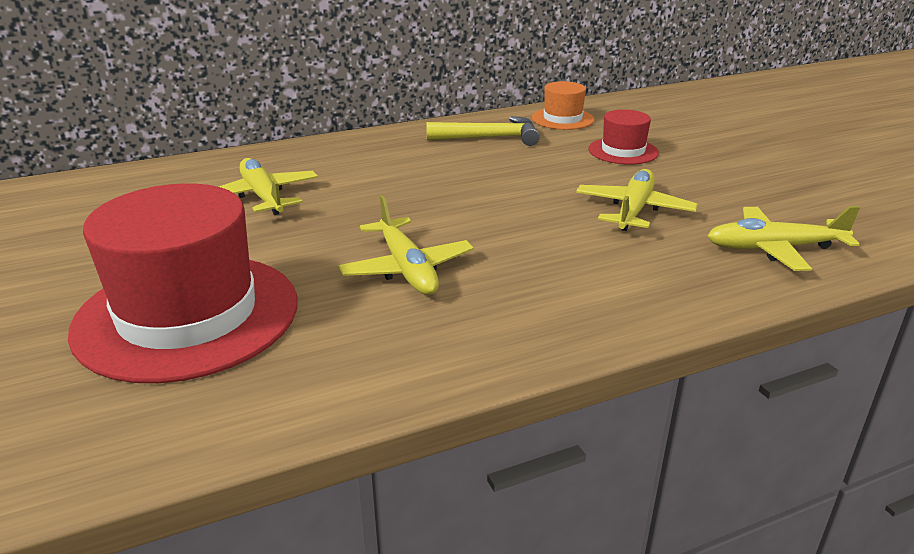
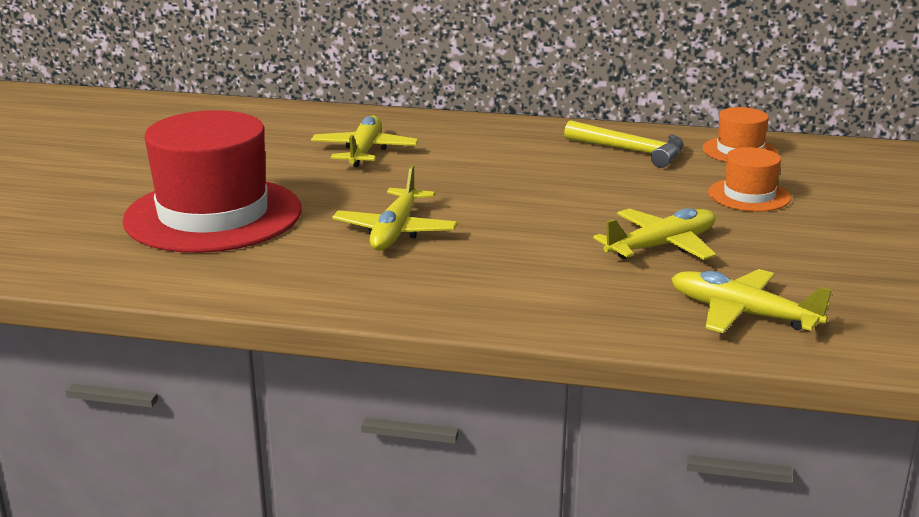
camera: 35 degrees right, 5 degrees down
(623, 151) = (749, 195): red hat -> orange hat

